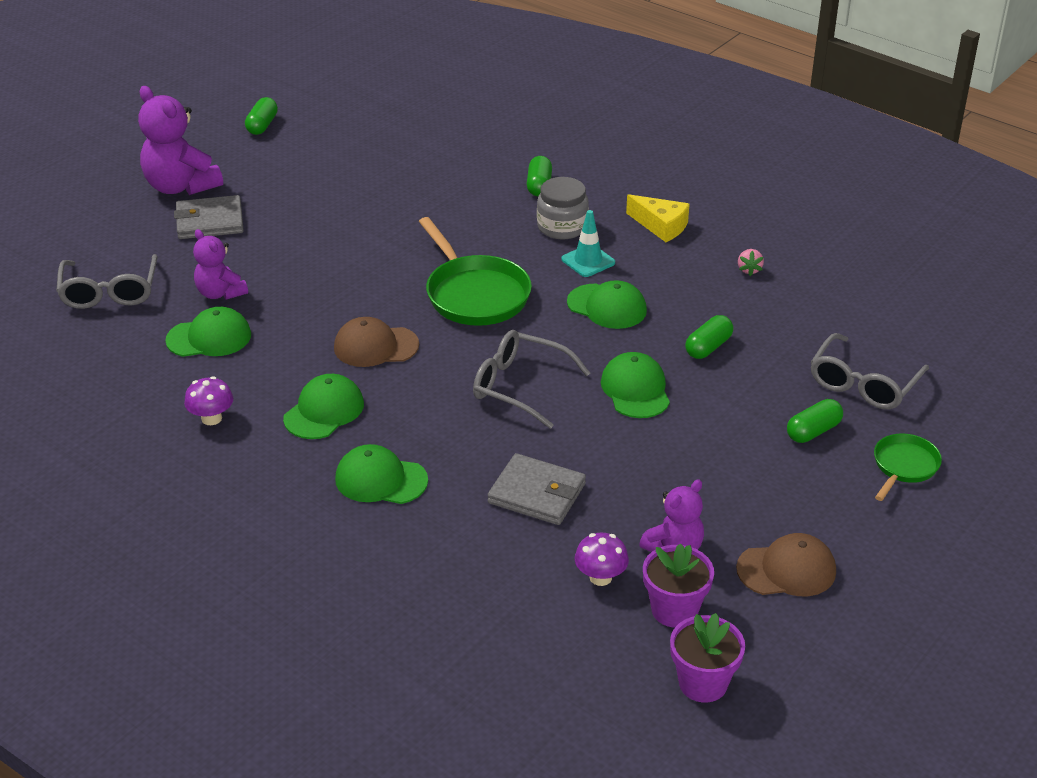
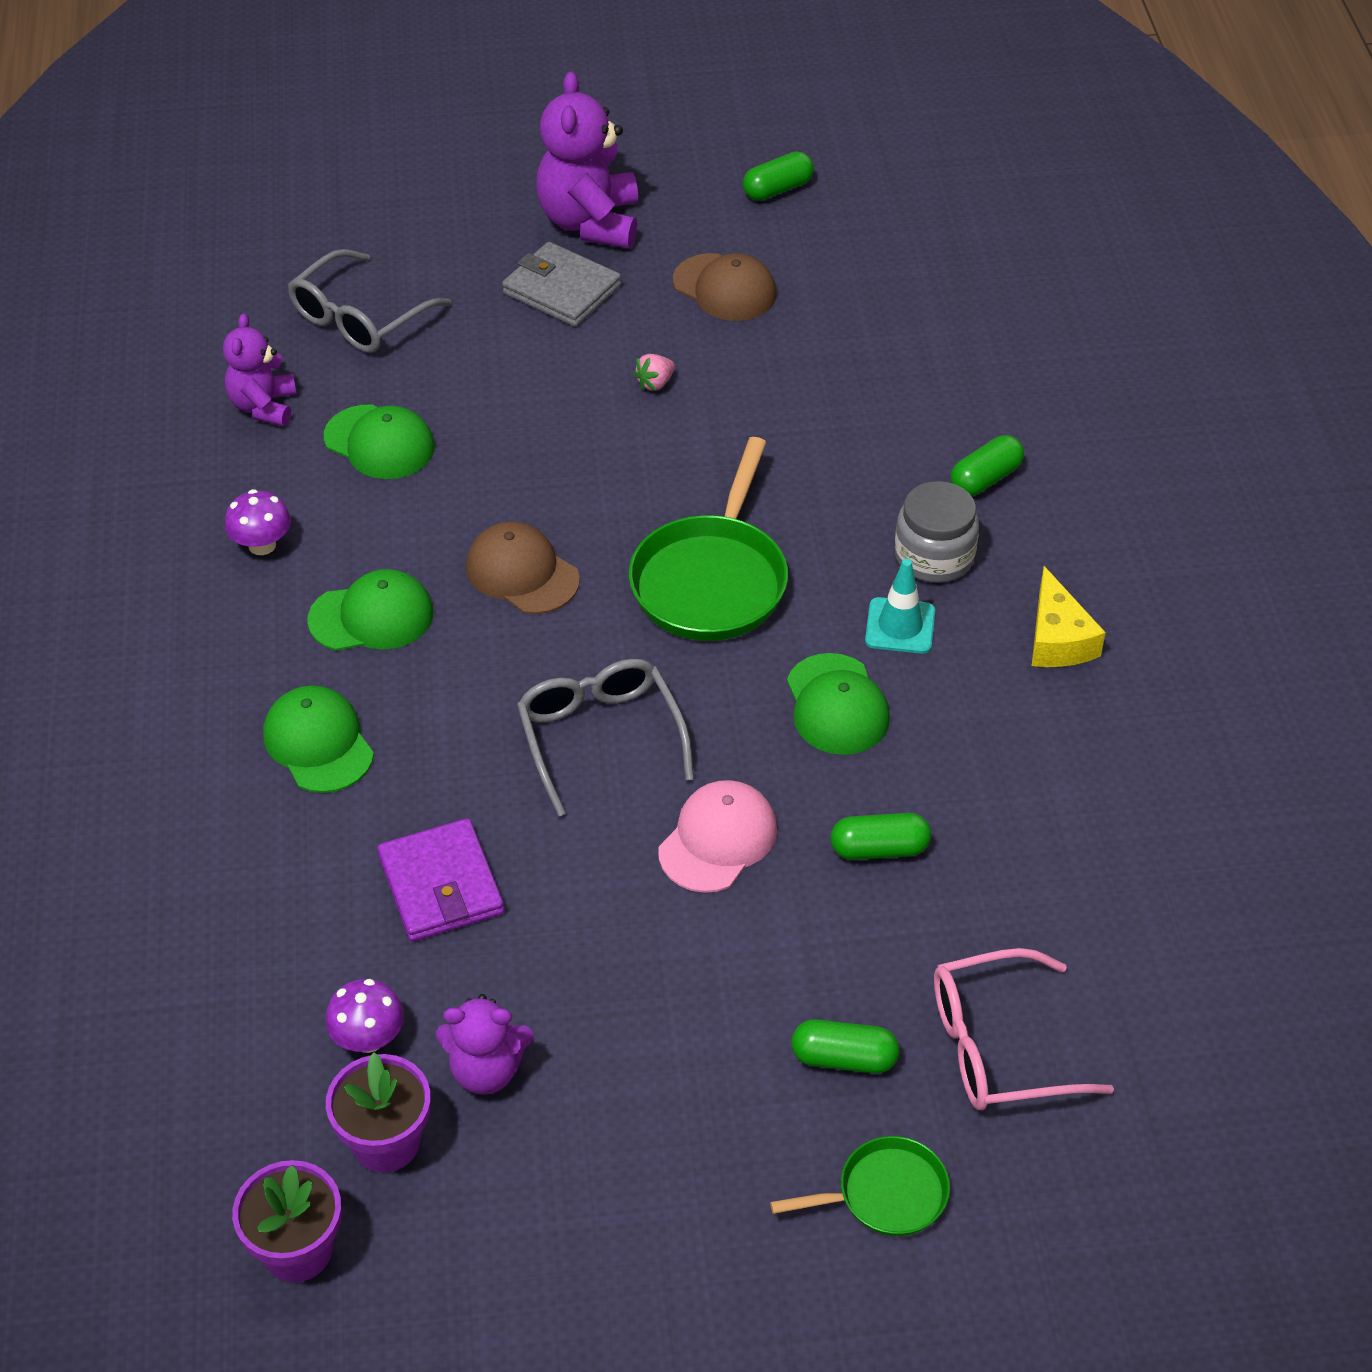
camera: 45 degrees right, 10 degrees up
(220, 293) = (458, 392): purple teddy bear -> purple teddy bear (263, 406)
(537, 493) = (441, 885): grey wallet -> purple wallet
(635, 390) = (718, 840): green cap -> pink cap
(749, 270) = (1082, 780): pink strawberry -> pink strawberry (655, 383)
(786, 570) = (564, 1202): brown cap -> brown cap (725, 288)
(863, 384) = (998, 1046): grey glasses -> pink glasses

